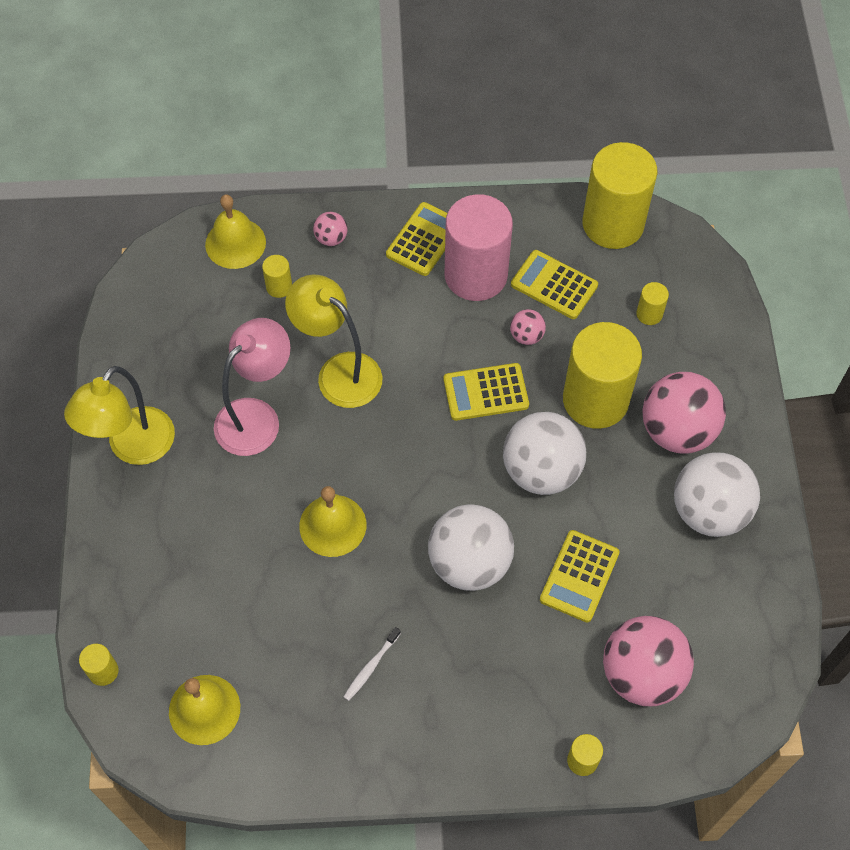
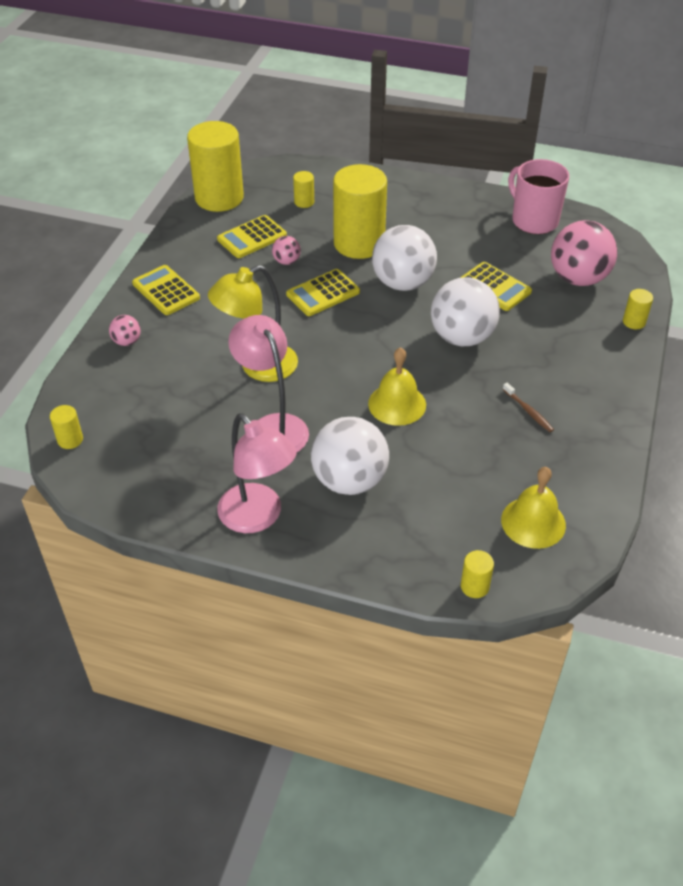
camera: 70 degrees left, 15 degrees down
(133, 448) = (258, 517): yellow lamp -> pink lamp
(235, 243) = (88, 401): yellow bell -> none
(279, 287) = (153, 384): yellow cylinder -> yellow cylinder (70, 440)
(371, 667) = (528, 411): white toothbrush -> brown toothbrush
(475, 275) = (217, 272): pink cylinder -> none
(485, 392) = (323, 293): yellow calculator -> yellow calculator turned 45 degrees clockwise
(677, 430) = (402, 215): pink ball -> none
(709, 511) = (469, 218): white ball -> white ball (349, 480)
(743, 591) = (533, 220): none -> pink mug

